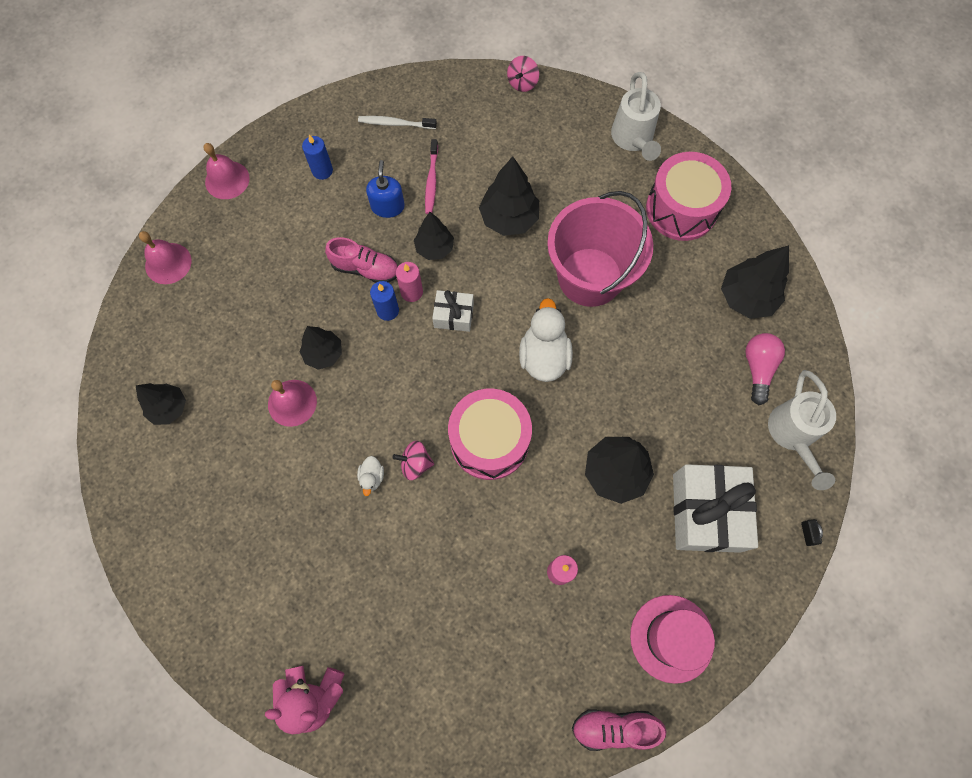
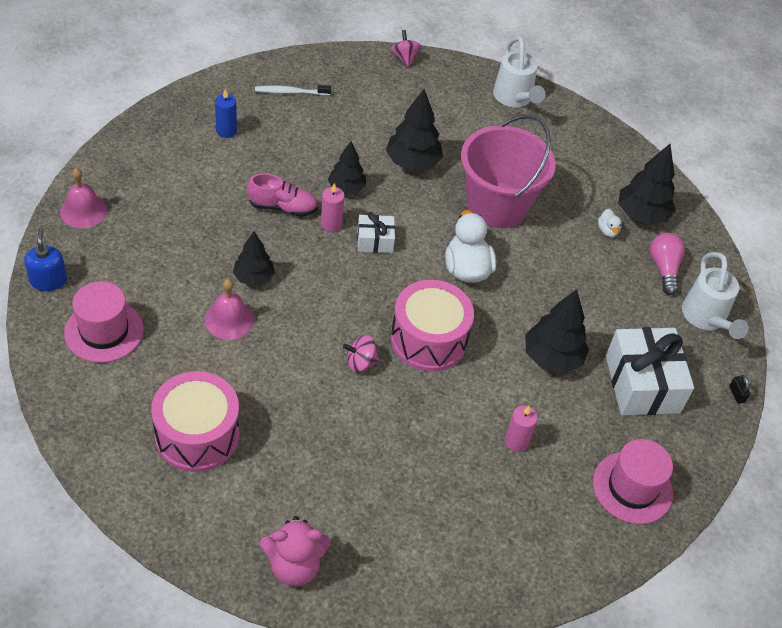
camera: 15 degrees left, 20 degrees down
(169, 408) = (104, 331): black tree -> pink hat
(227, 180) = (132, 141): pink bell -> none
(372, 477) = (320, 376): white duck -> white duck (607, 231)
(387, 206) = (295, 157): blue soap dispenser -> blue soap dispenser (48, 280)
(387, 310) = (310, 240): blue candle -> none
(431, 181) = (333, 136): pink toothbrush -> none
(522, 83) = (404, 58): pink spinning top -> pink spinning top turned 150 degrees clockwise
(614, 727) = (594, 566): pink shoe -> none
(681, 209) = (569, 150): pink drum -> pink drum (197, 435)

